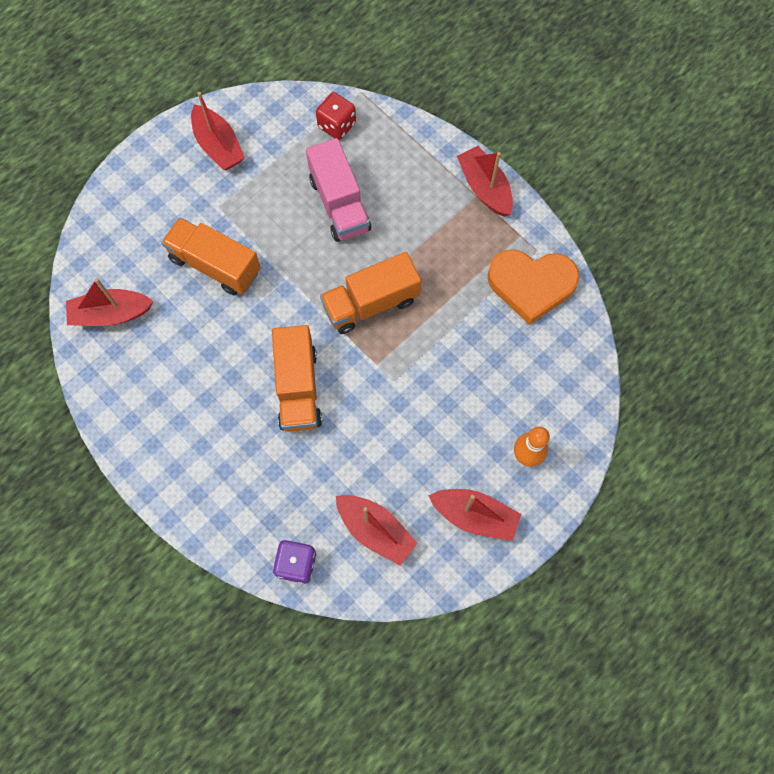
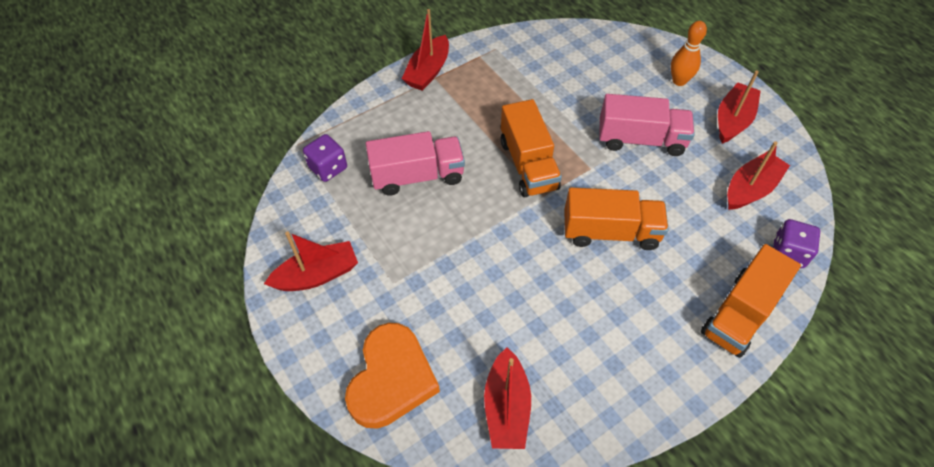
camera: 80 degrees left, 15 degrees down
(215, 265) = (463, 292): orange truck -> orange truck (740, 314)
(337, 125) = (328, 168): red dice -> purple dice
(425, 414) = (641, 140): none -> pink truck
(484, 188) = (428, 71): red boat -> red boat turned 45 degrees counterclockwise
(531, 285) = (527, 56): orange heart -> orange heart (391, 379)

